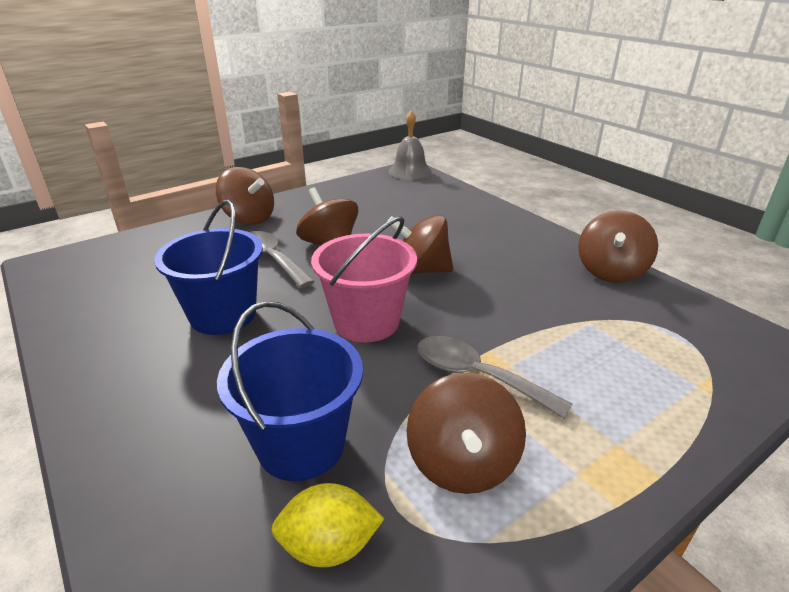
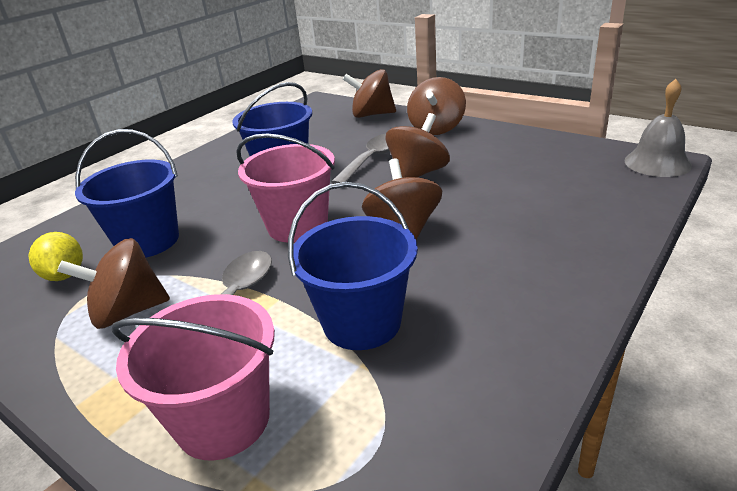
camera: 75 degrees right, 0 degrees up
(540, 312) = (362, 322): none -> blue bucket
(610, 271) = (511, 376): brown spinning top -> brown spinning top (372, 115)
(643, 396) = (223, 420): none -> pink bucket

